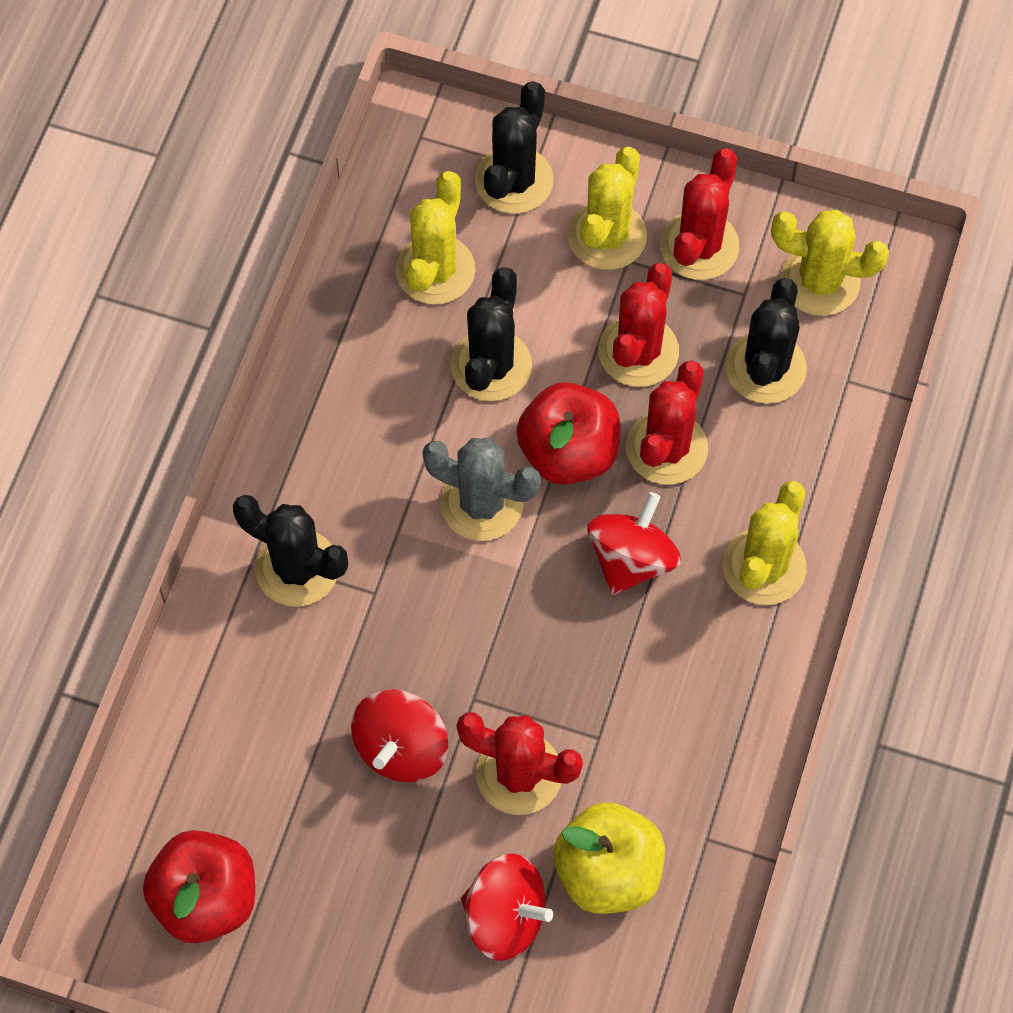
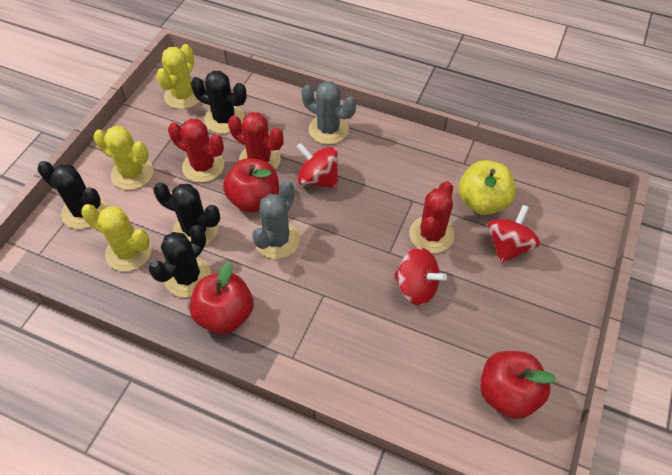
camera: 85 degrees left, 10 degrees down
(297, 568) = (304, 334): black cactus -> black cactus (188, 277)
(325, 442) = (225, 315): none -> red apple
(699, 246) = (150, 137): red cactus -> none
(764, 567) = (328, 129): yellow cactus -> grey cactus

